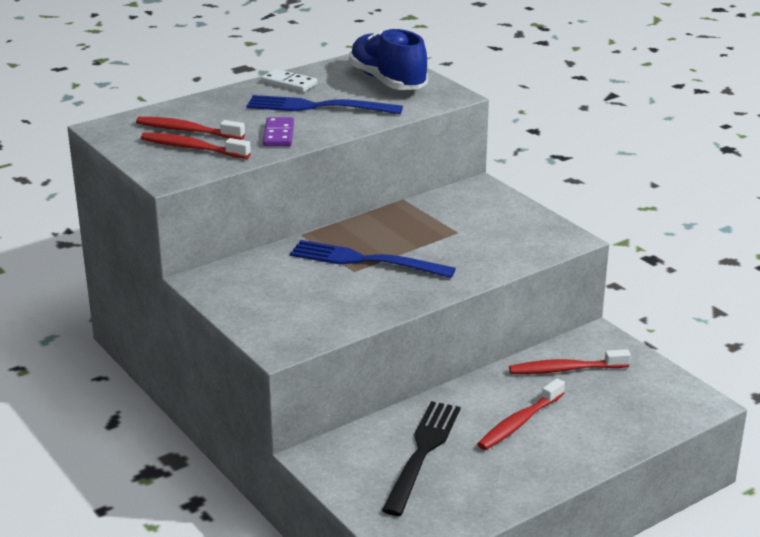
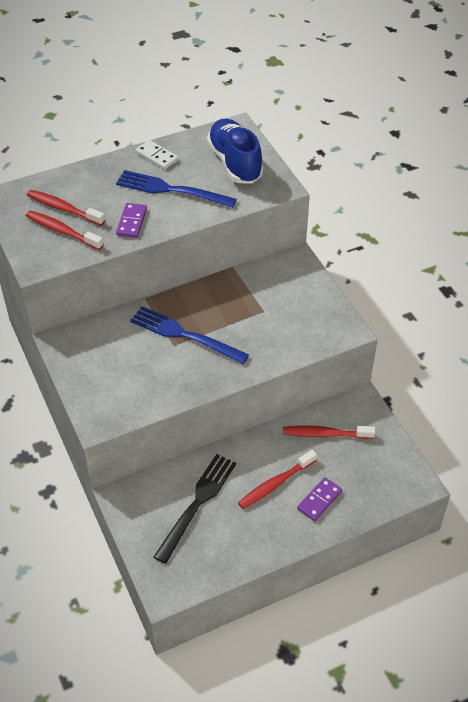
camera: 10 degrees right, 20 degrees up
(583, 432) = (319, 500): none -> purple domino

